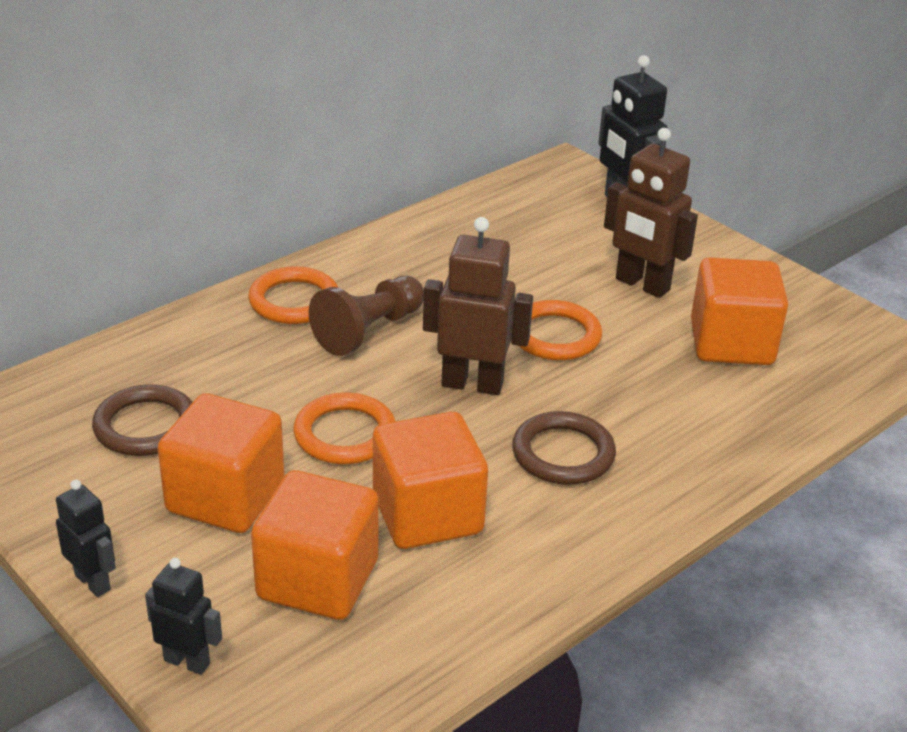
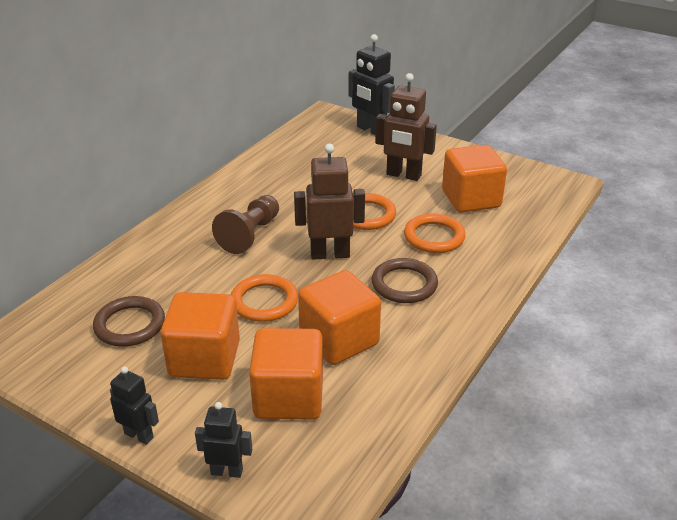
camera: 15 degrees left, 0 degrees up
(294, 301) = (193, 225): orange ring -> orange ring (434, 237)

